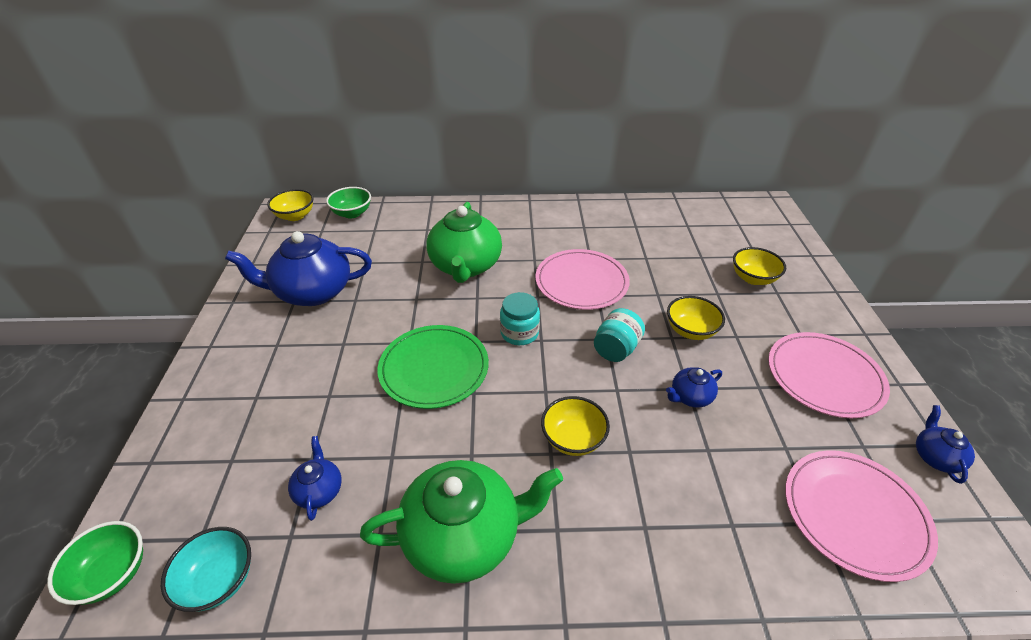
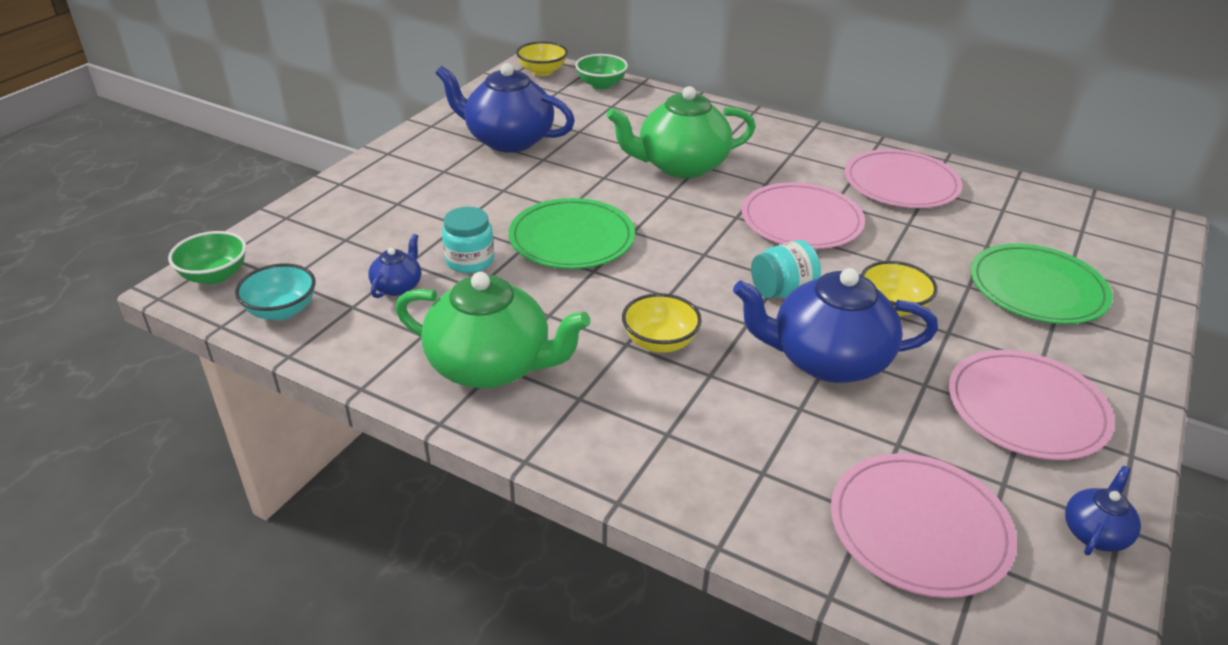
camera: 30 degrees right, 5 degrees down
(465, 266) = (681, 166): green teapot -> green teapot turned 45 degrees clockwise
(519, 333) = (686, 240): turquoise jar -> turquoise jar (470, 261)
(616, 227) = (901, 183): none -> pink plate
(690, 397) = (827, 360): blue teapot -> blue teapot, size x2.16
(753, 278) = (1037, 288): yellow bowl -> green plate

